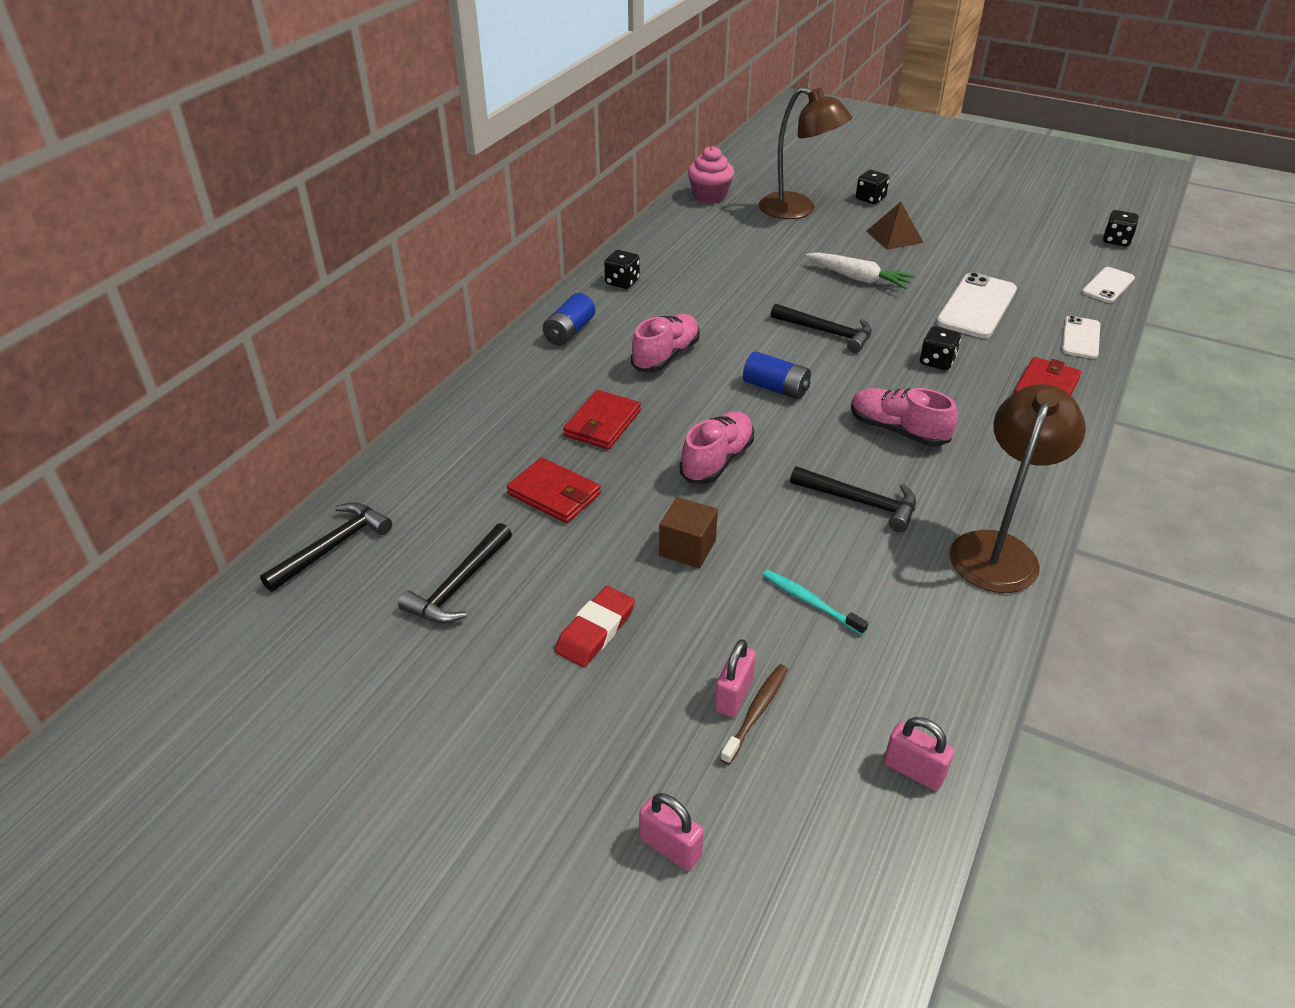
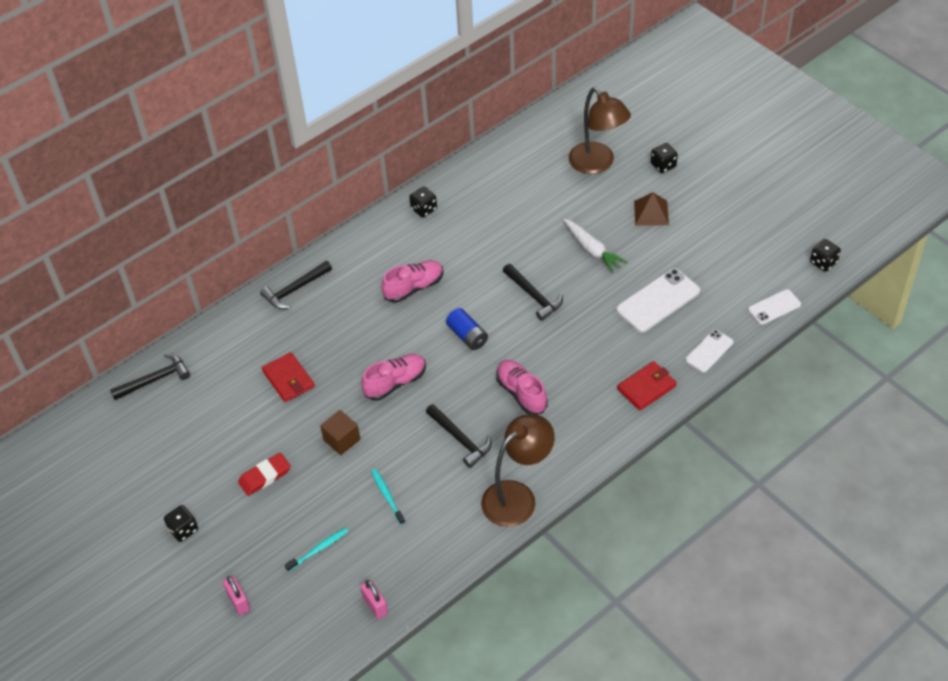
camera: 25 degrees right, 10 degrees up
(458, 585) = (209, 425): black hammer -> black hammer (295, 289)
(569, 332) = (364, 248): blue battery -> none
(602, 423) = (343, 333): red wallet -> none
(709, 196) = (540, 131): pink cupcake -> none
(733, 695) = (313, 536): pink padlock -> none
(756, 712) = (318, 549): brown toothbrush -> turquoise toothbrush
(937, 361) = (590, 343): black dice -> black dice (183, 529)

